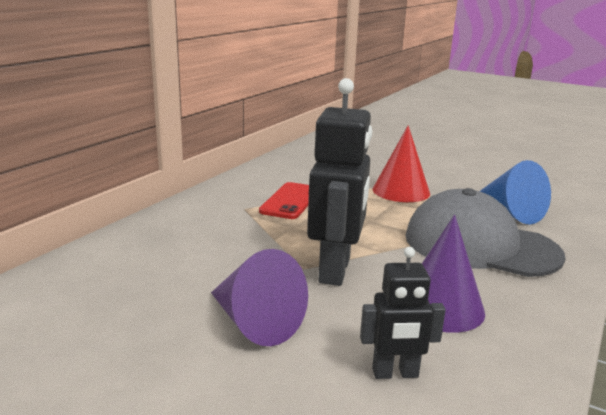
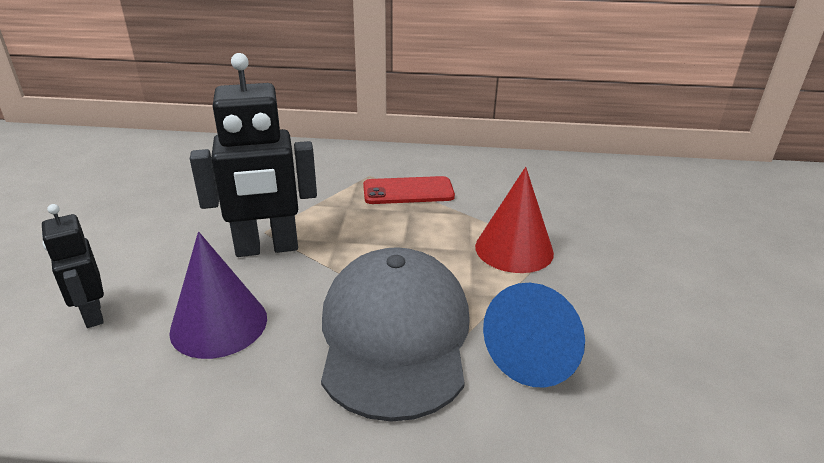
camera: 65 degrees right, 10 degrees up
(255, 322) = (158, 232): purple cone -> none

